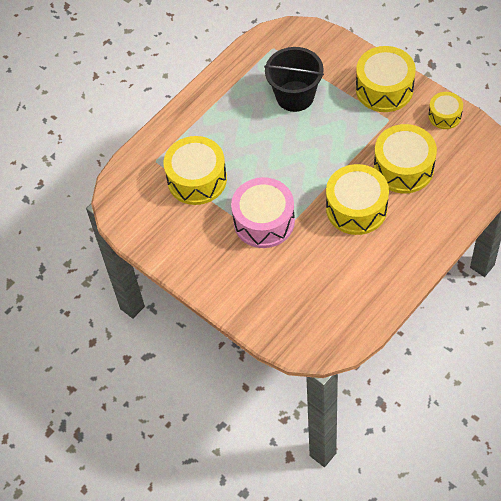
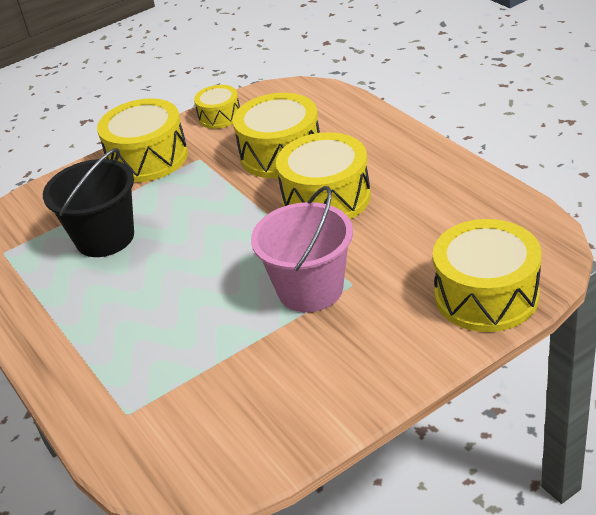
camera: 75 degrees left, 20 degrees down
(197, 179) = (194, 361): yellow drum -> yellow drum (486, 295)
(264, 221) = (310, 289): pink drum -> pink bucket

